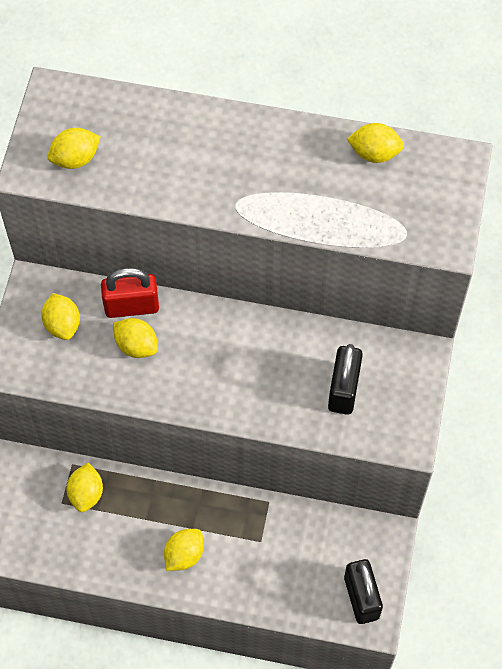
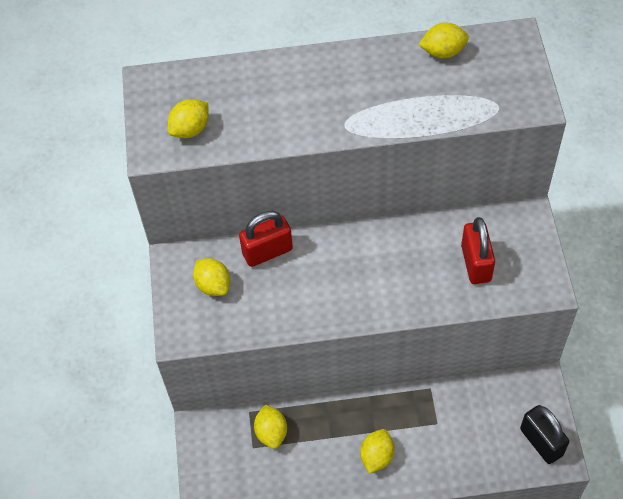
camera: 15 degrees left, 5 degrees down
(136, 346) = (285, 282): yellow lemon -> none
(343, 389) = (476, 263): black padlock -> red padlock

